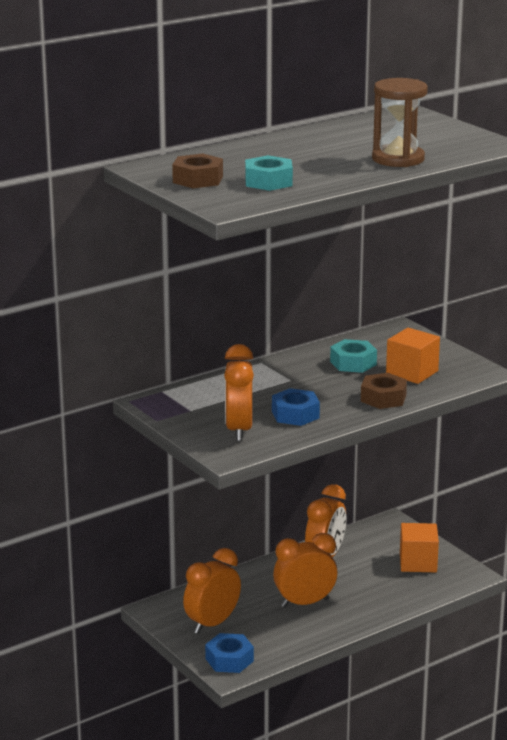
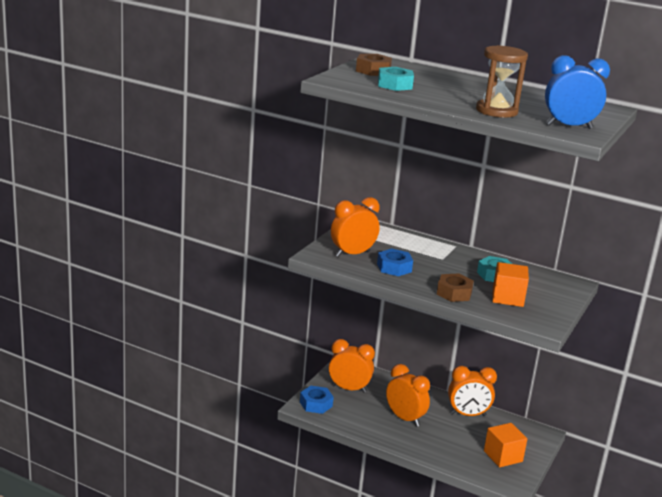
camera: 60 degrees right, 0 degrees up
(466, 143) = (569, 126): none -> blue clock

